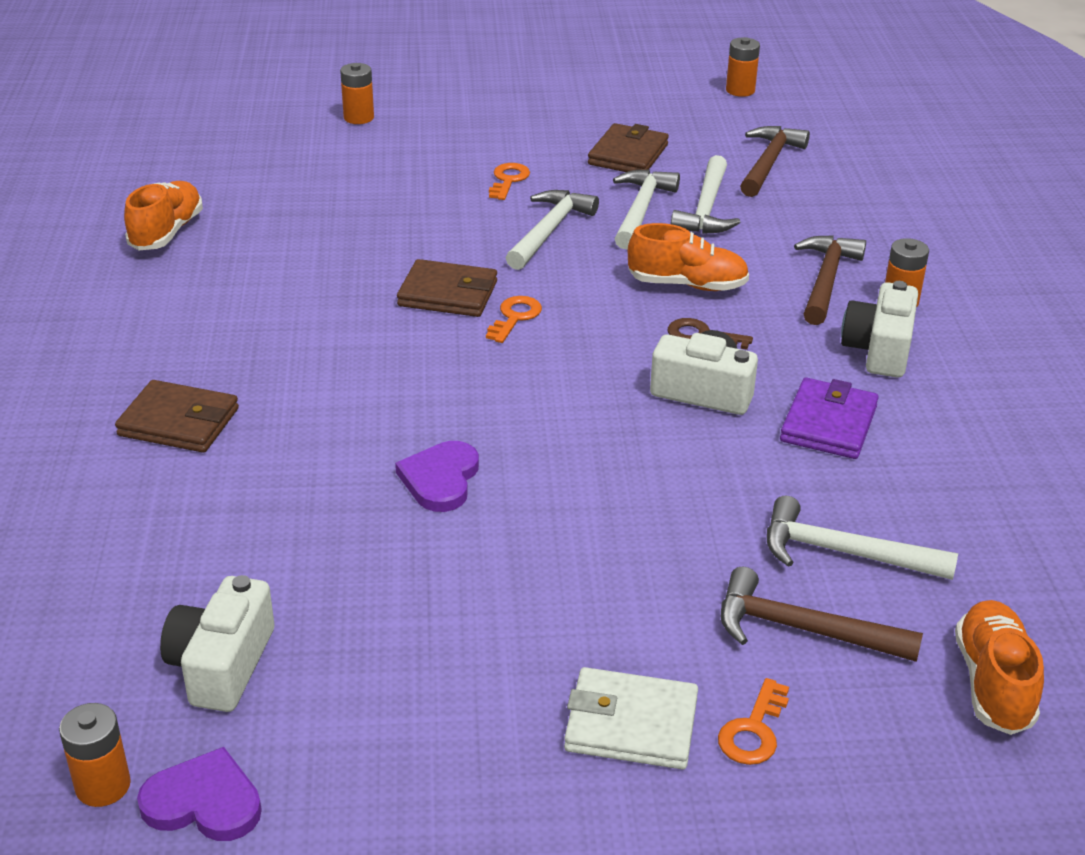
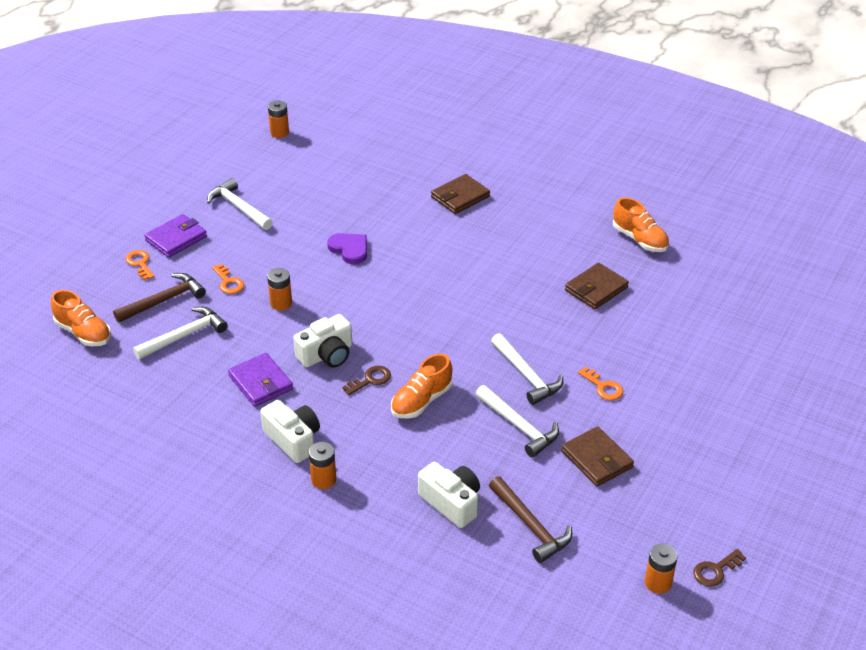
camera: 125 degrees right, 5 degrees up
(204, 802) = (251, 147): purple heart -> none
(222, 665) = (305, 167): white camera -> white camera (451, 502)
(358, 118) = (742, 358): orange battery -> orange battery (281, 303)
(448, 294) = (493, 309): brown wallet -> brown wallet (596, 289)
(514, 317) = (450, 323): orange key -> orange key (229, 282)
(631, 724) = (176, 239): white wallet -> purple wallet
(687, 71) = (715, 570): none -> brown key
(706, 209) = (496, 457): white hammer -> white hammer (239, 207)
(826, 280) = (373, 462): brown hammer -> none

